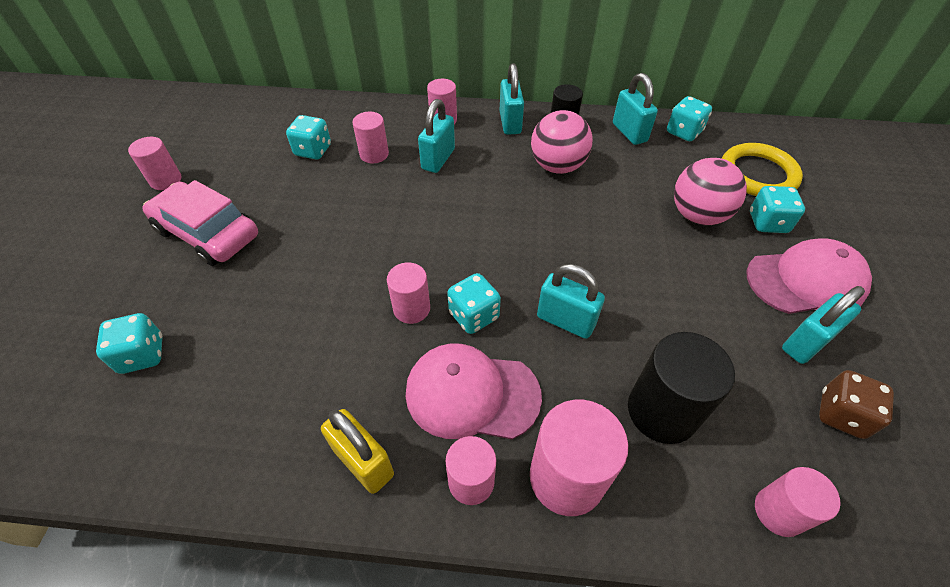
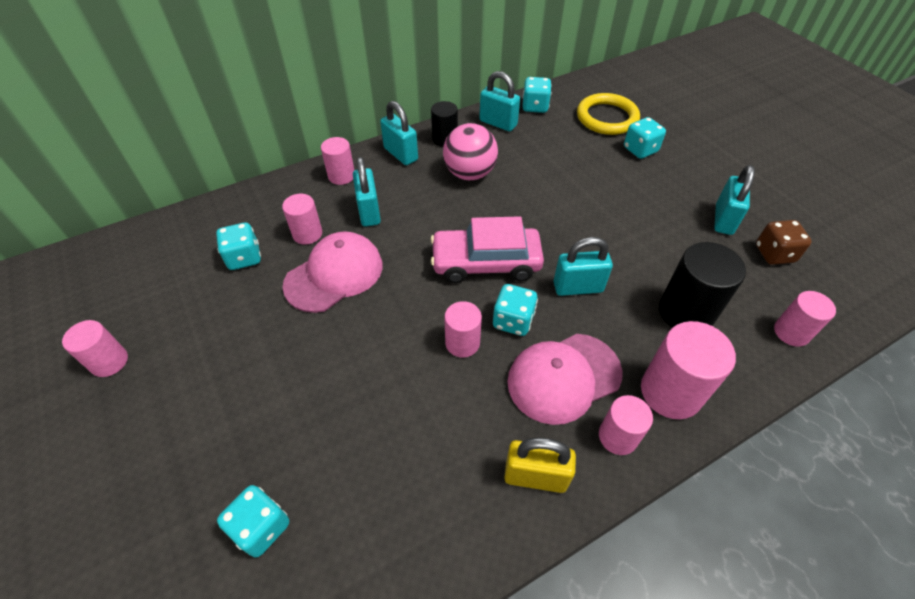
camera: 35 degrees left, 0 degrees up
(207, 233) = (212, 385): pink car -> pink car (486, 263)
(697, 215) = (595, 165): pink ball -> none
(806, 281) = (692, 179): pink cap -> pink cap (334, 275)

